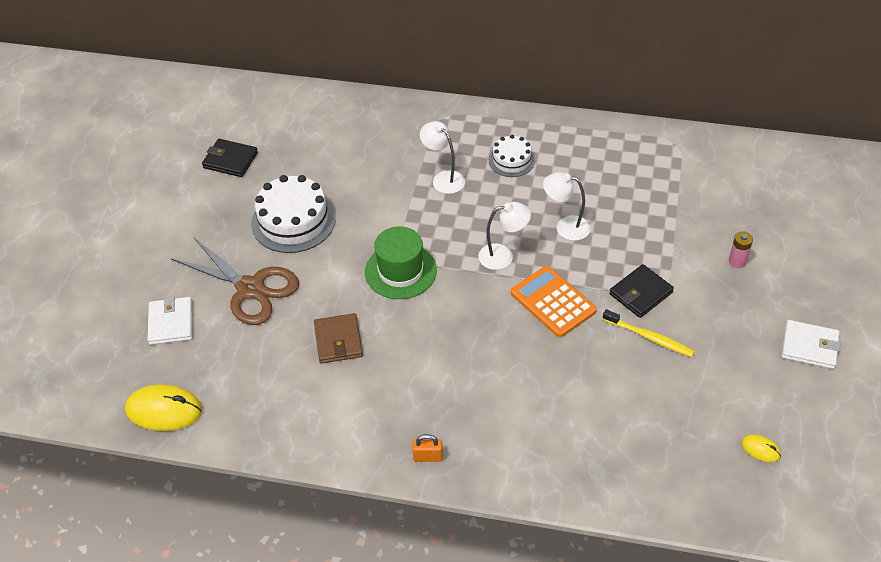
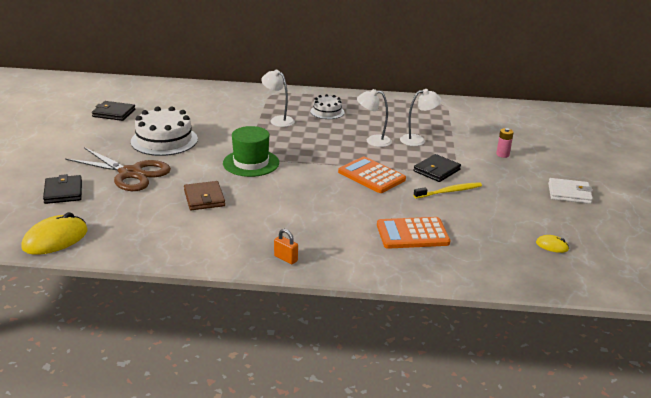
camera: 10 degrees left, 20 degrees down
(164, 410) = (55, 239): yellow mouse -> yellow mouse turned 45 degrees counterclockwise
(171, 323) = (63, 192): white wallet -> black wallet
(428, 457) = (285, 258): orange padlock -> orange padlock turned 45 degrees clockwise
(503, 256) = (329, 154): white lamp -> white lamp (418, 140)
(587, 419) = (412, 234): none -> orange calculator
(649, 337) = (449, 191): yellow toothbrush -> yellow toothbrush turned 45 degrees counterclockwise

